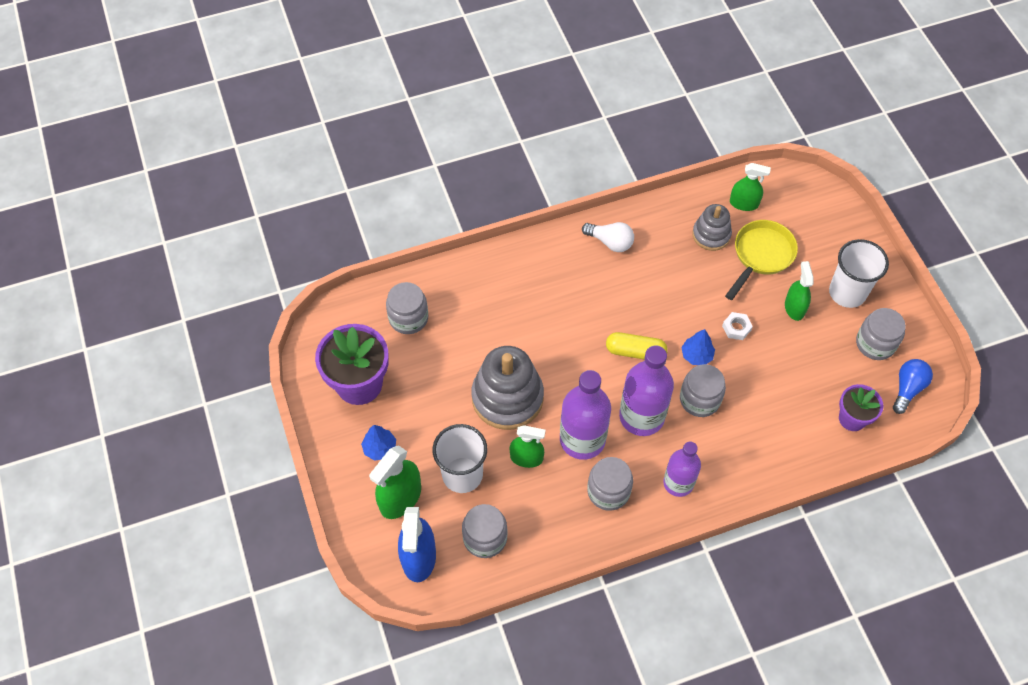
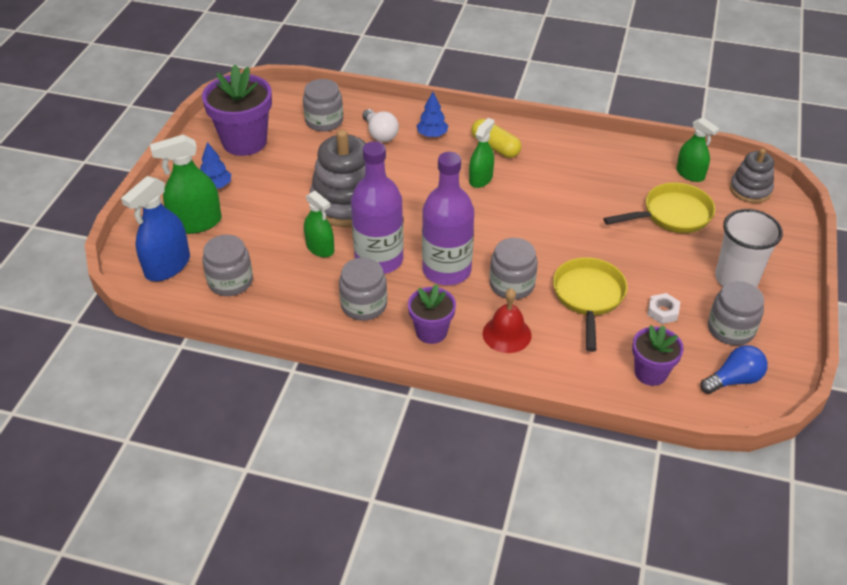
camera: 35 degrees right, 15 degrees down
(462, 475) = (258, 233): white cup -> none
(610, 242) = (538, 147): white light bulb -> white light bulb (380, 134)
(635, 352) = (486, 225): yellow capsule -> yellow capsule (495, 147)
(678, 483) = (431, 332): purple bottle -> purple flower pot
(696, 355) = (540, 254): blue tree -> blue tree (432, 134)
(711, 235) = (637, 181): grey stacking toy -> grey stacking toy (750, 190)
(732, 449) = (507, 334): none -> red bell
(736, 328) = (597, 253): white nut -> white nut (662, 311)
(762, 376) = (588, 297): none -> yellow pan
(794, 308) = (670, 265): green spray bottle -> green spray bottle (480, 179)

